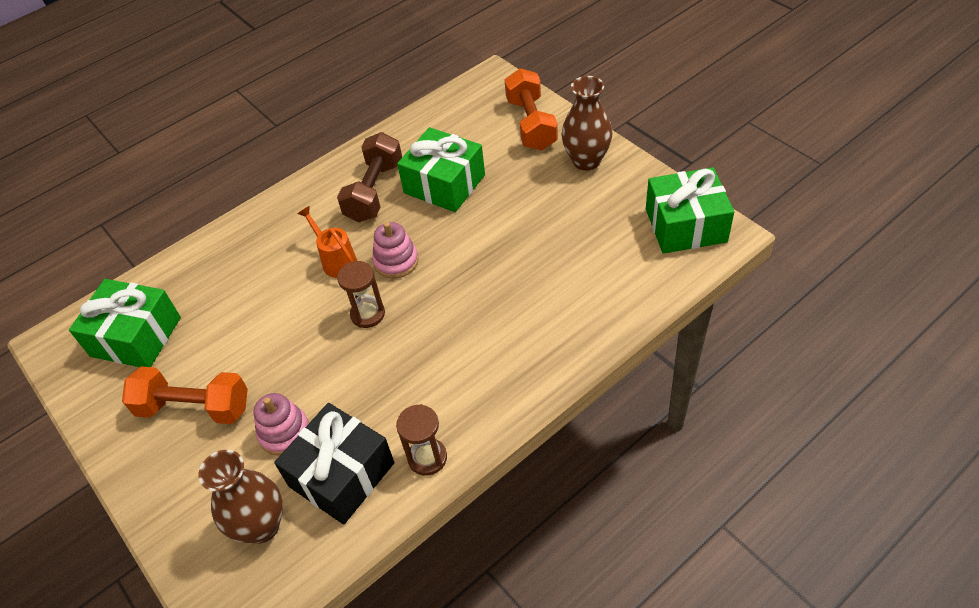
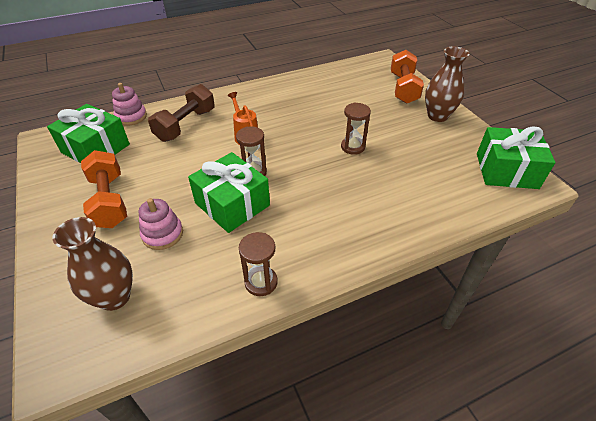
camera: 10 degrees right, 5 degrees down
(194, 407) = (109, 201): orange dumbbell -> orange dumbbell turned 45 degrees clockwise
(341, 474) = (191, 276): black gift -> none
(374, 191) = (286, 103): brown dumbbell -> brown dumbbell (186, 125)
(396, 261) = (285, 145): pink stacking toy -> pink stacking toy (131, 117)
(444, 184) = (334, 108): green gift -> green gift (232, 204)
(486, 240) = (353, 147): none -> brown hourglass

